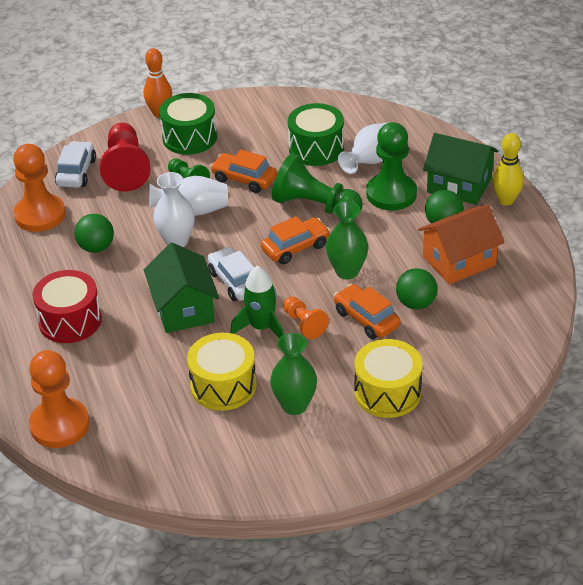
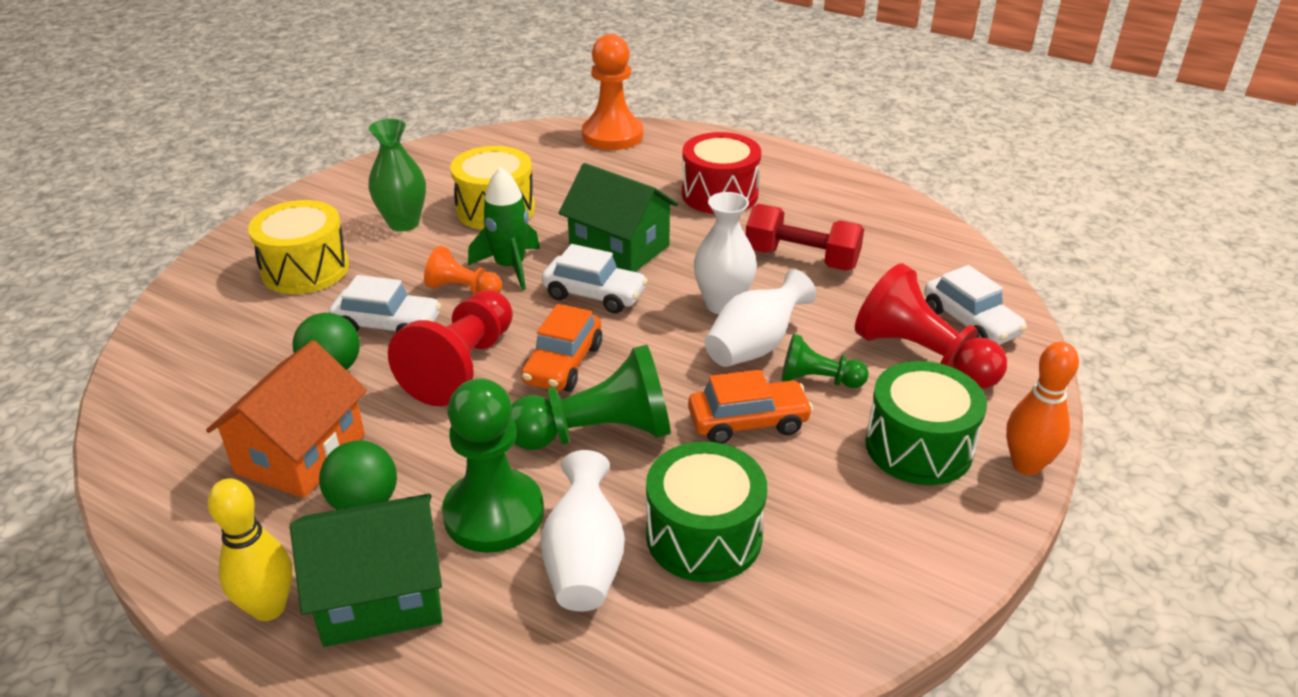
camera: 140 degrees right, 5 degrees down
(40, 215) = (918, 260): orange pawn -> none
(96, 247) = (801, 259): green ball -> red dumbbell
(347, 271) = (462, 366): green vase -> red pawn
(366, 319) = (387, 325): orange car -> white car

